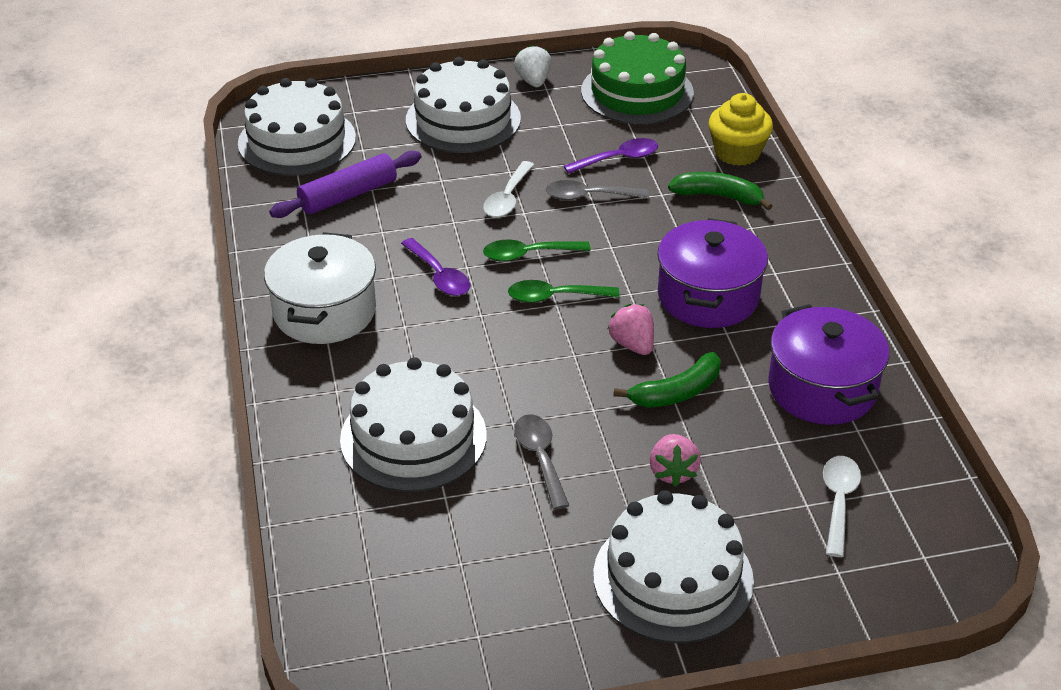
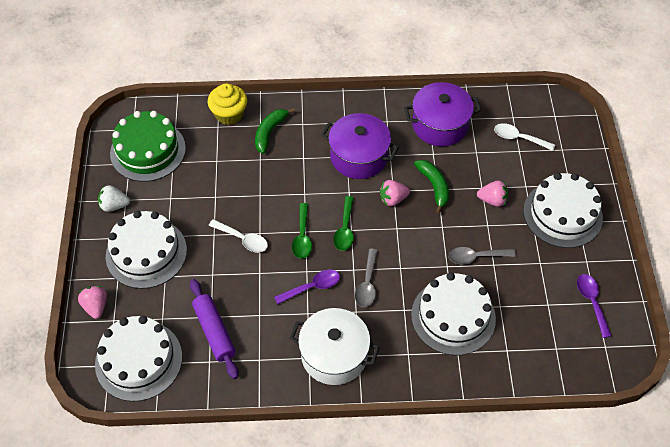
camera: 80 degrees left, 15 degrees up
(371, 95) = (96, 306): none -> pink strawberry
(589, 196) = (252, 196): grey spoon -> grey spoon (367, 284)
(618, 159) = (218, 174): purple spoon -> purple spoon (591, 302)

